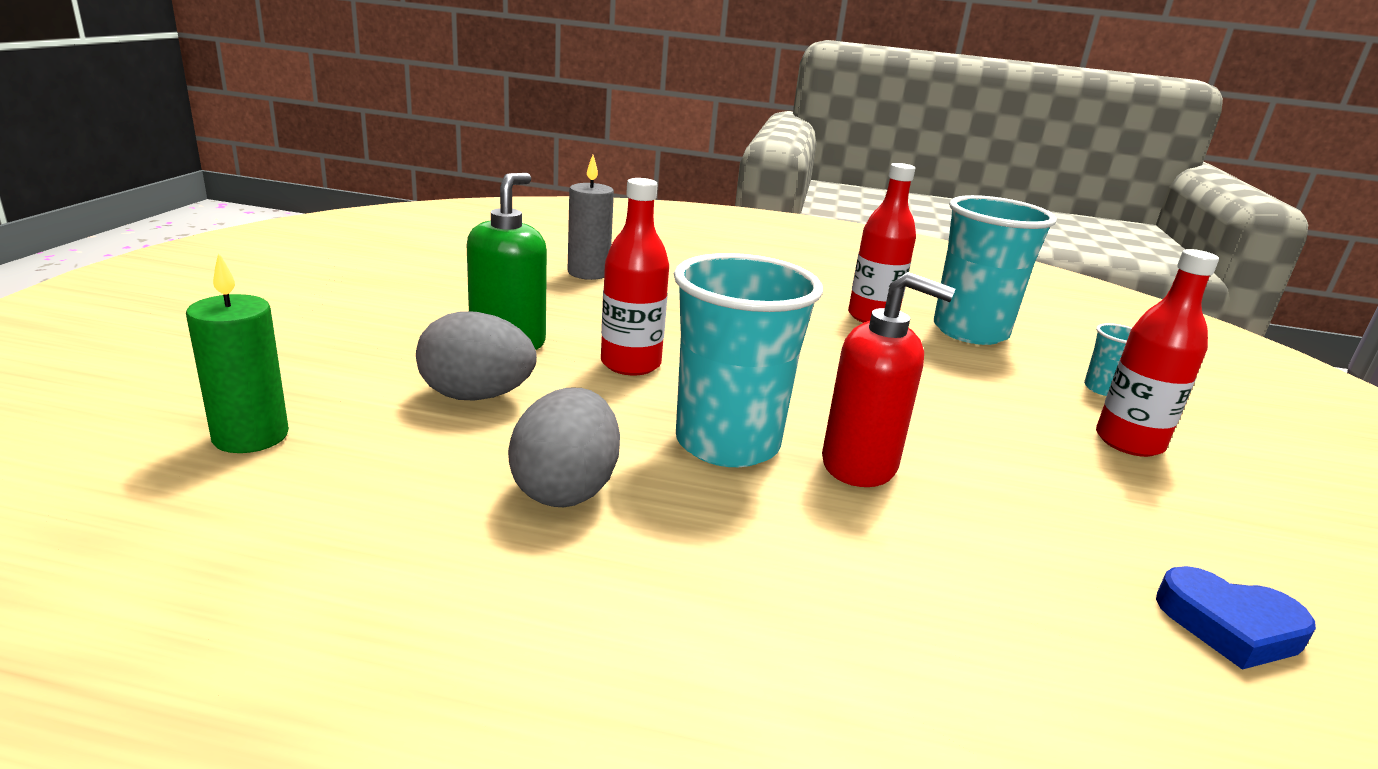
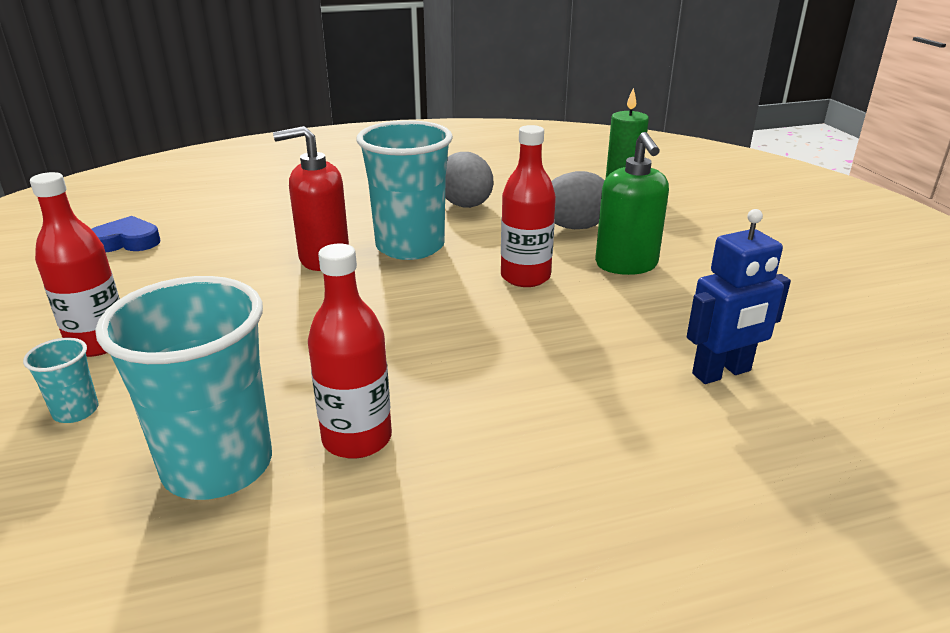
camera: 155 degrees right, 5 degrees up
(588, 273) = (722, 373): grey candle -> blue robot

